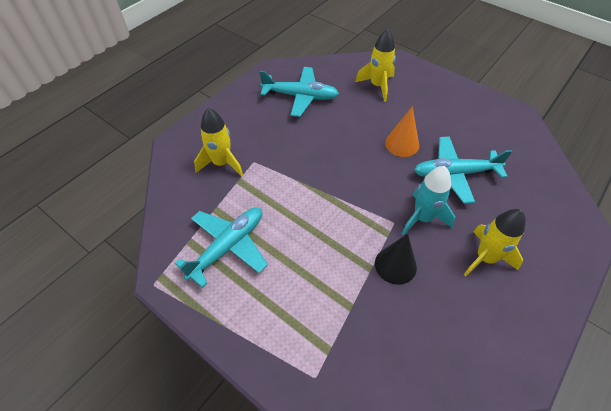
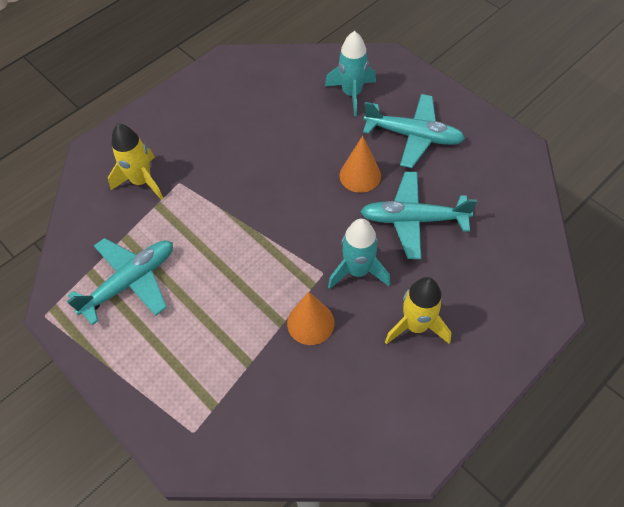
camera: 10 degrees right, 5 degrees up
(300, 96) = (252, 101): turquoise plane -> turquoise plane (414, 136)
(377, 86) = (352, 94): yellow rocket -> turquoise rocket
(395, 265) = (310, 323): black cone -> orange cone

